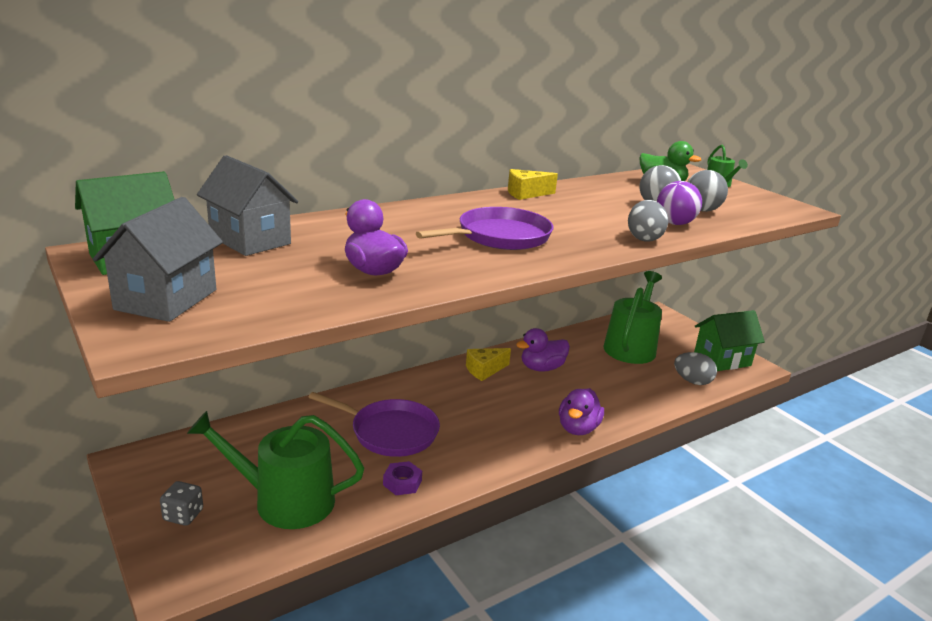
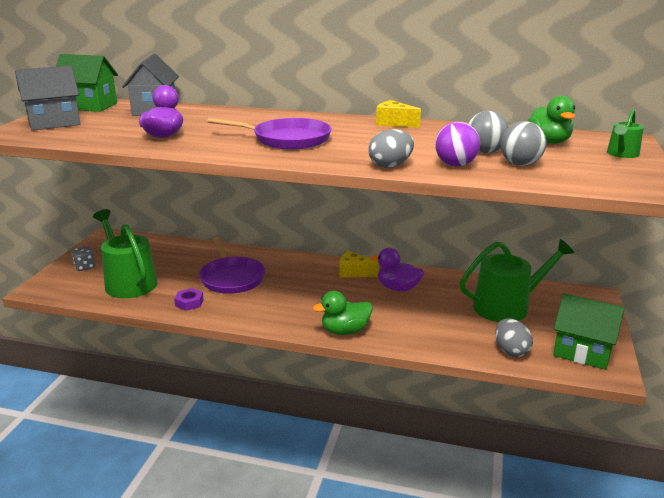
camera: 50 degrees right, 0 degrees up
(578, 428) = (345, 331): purple duck -> green duck

